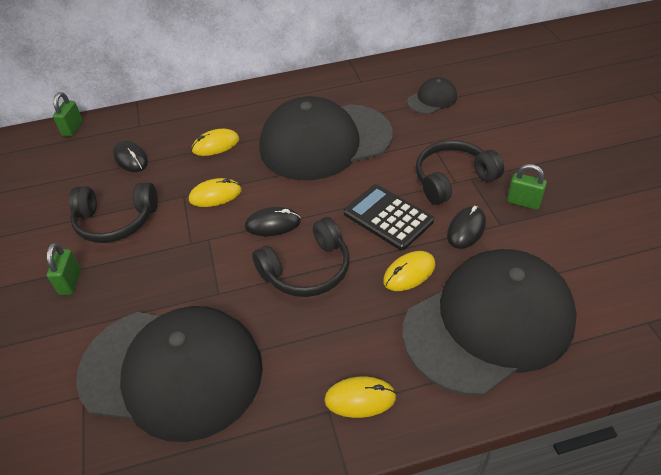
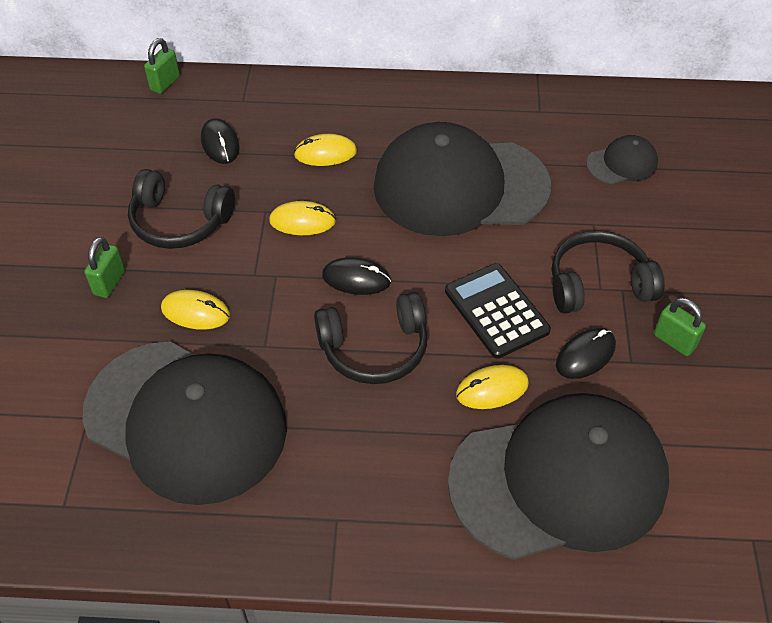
camera: 15 degrees right, 5 degrees up
(360, 398) = (376, 517): yellow mouse -> yellow mouse (195, 312)

